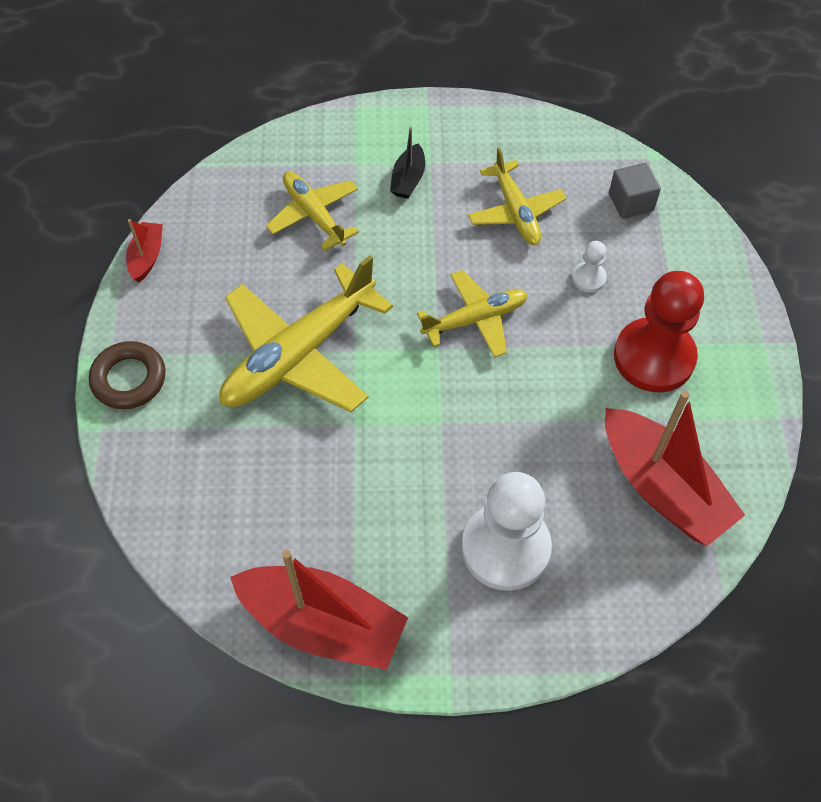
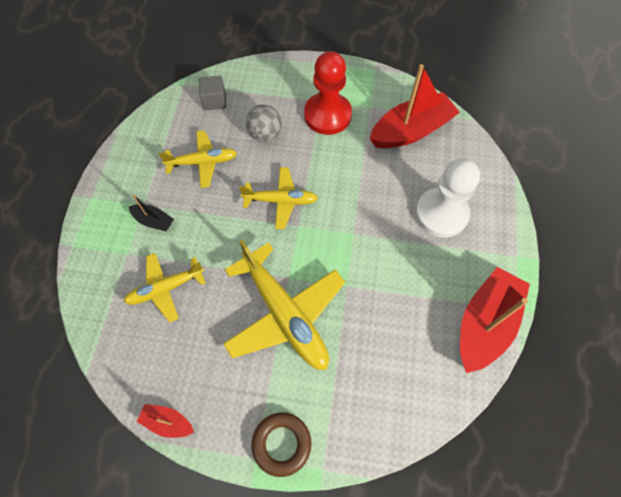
camera: 80 degrees left, 5 degrees up
(475, 319) = (281, 201): yellow plane -> yellow plane turned 105 degrees clockwise
(589, 278) = (265, 134): white pawn -> grey ball

